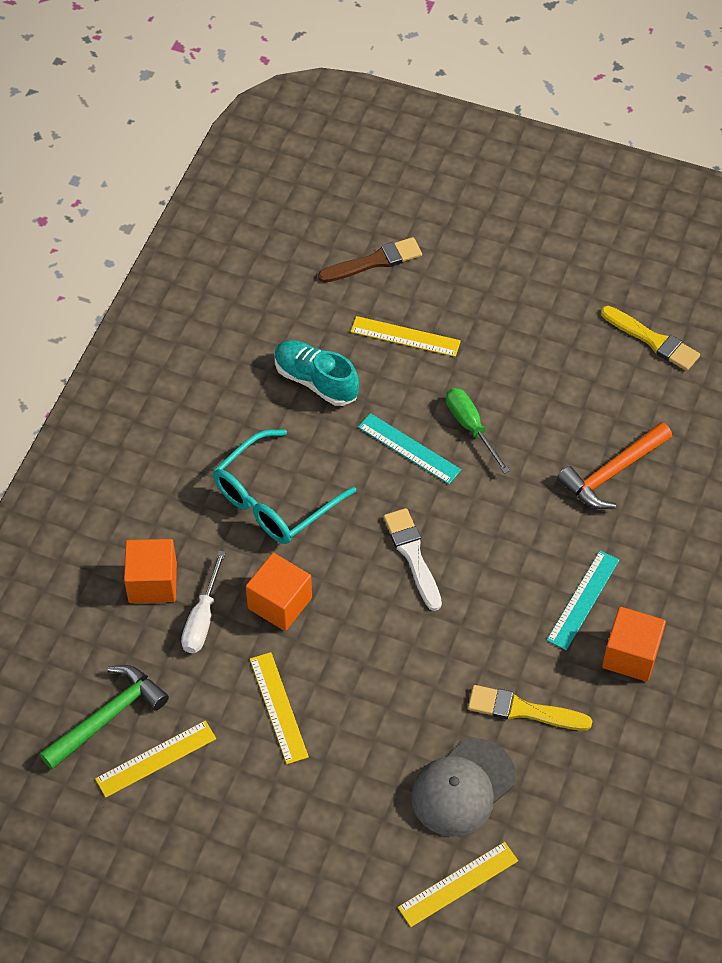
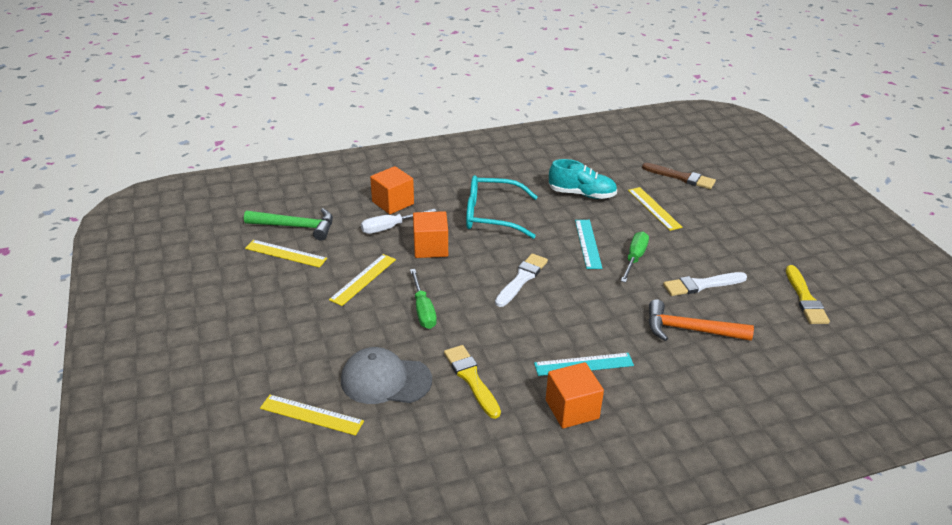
camera: 50 degrees right, 20 degrees down
(315, 381) = (582, 194): turquoise shoe -> turquoise shoe turned 105 degrees clockwise
(383, 683) = (423, 310): none -> green screwdriver
(561, 406) = (701, 285): none -> white brush

